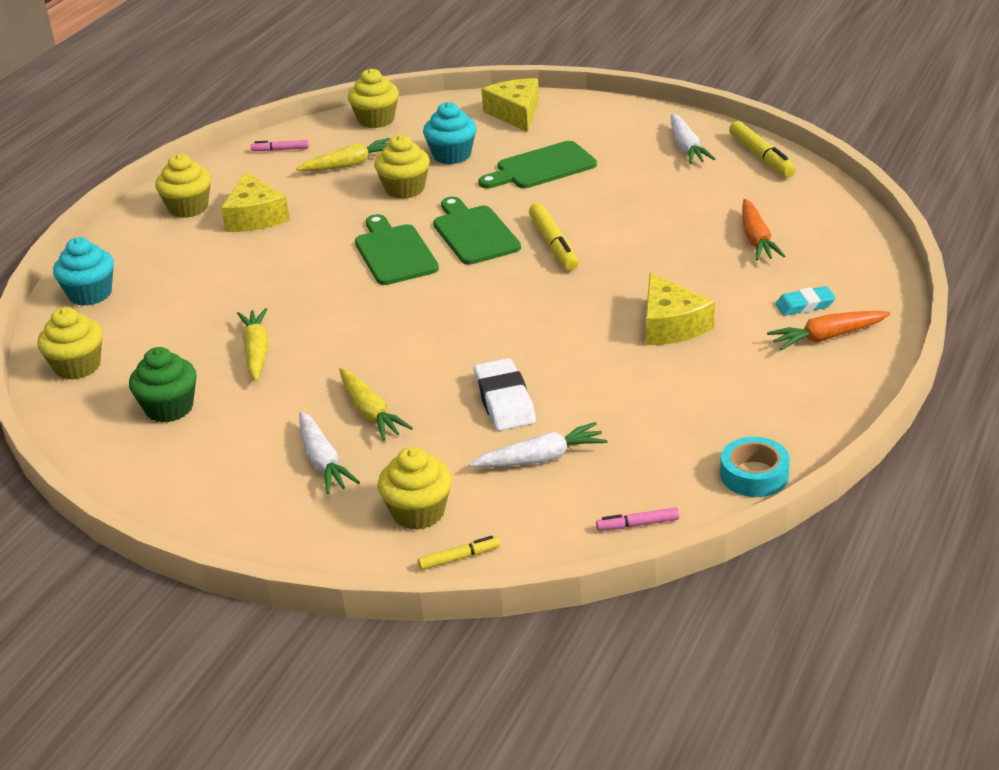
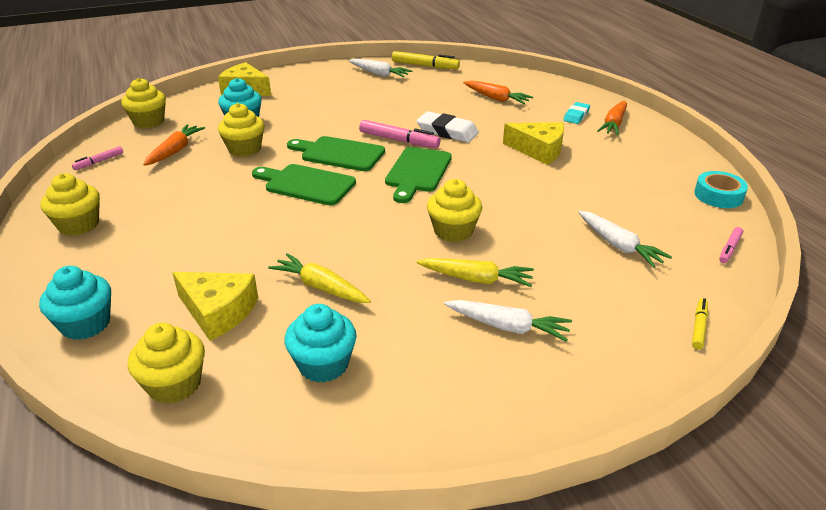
camera: 50 degrees left, 0 degrees up
(169, 408) = (323, 364): green cupcake -> turquoise cupcake
(255, 217) = (154, 207): yellow cheese -> yellow cheese (218, 312)
(350, 164) = (175, 151): yellow carrot -> orange carrot
(418, 512) = (624, 317): yellow cupcake -> yellow cupcake (453, 231)
(504, 401) = (537, 228): white eraser -> white eraser (447, 132)
(541, 167) = (315, 108): green cutting board -> green cutting board (417, 172)
(541, 458) = (618, 246): white carrot -> white carrot turned 120 degrees clockwise
(553, 244) = (399, 140): yellow marker -> pink marker

